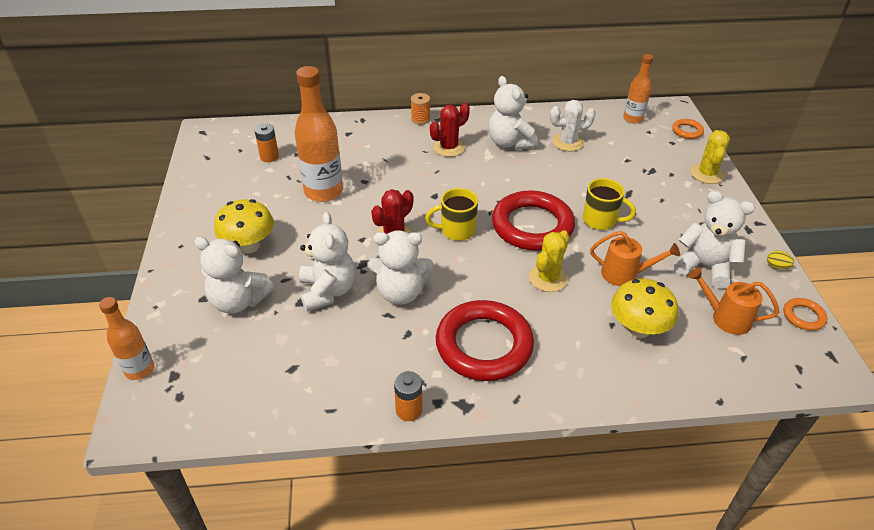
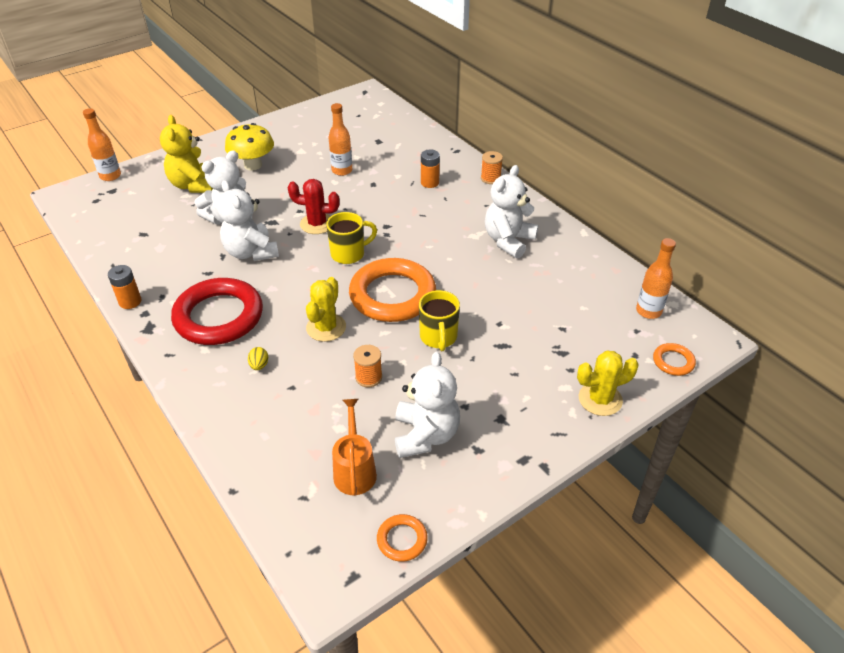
camera: 60 degrees right, 0 degrees up
(239, 301) = (193, 185): white teddy bear -> yellow teddy bear
(269, 157) = (362, 130): orange battery -> orange battery (430, 183)
(323, 191) = (342, 170): orange bottle -> orange bottle, size x0.58
(449, 147) = (463, 209): red cactus -> none
(456, 230) = (349, 254): yellow mug -> yellow mug turned 105 degrees clockwise
(532, 226) = (392, 295): red ring -> orange ring
(548, 278) = (326, 327): yellow cactus -> yellow cactus turned 75 degrees counterclockwise
(568, 142) = (549, 277): white cactus -> none
(625, 274) = (368, 377): orange watering can -> orange spool
(637, 329) = (296, 406): yellow mushroom -> none
(776, 266) = (473, 499): yellow egg -> yellow egg (259, 365)

